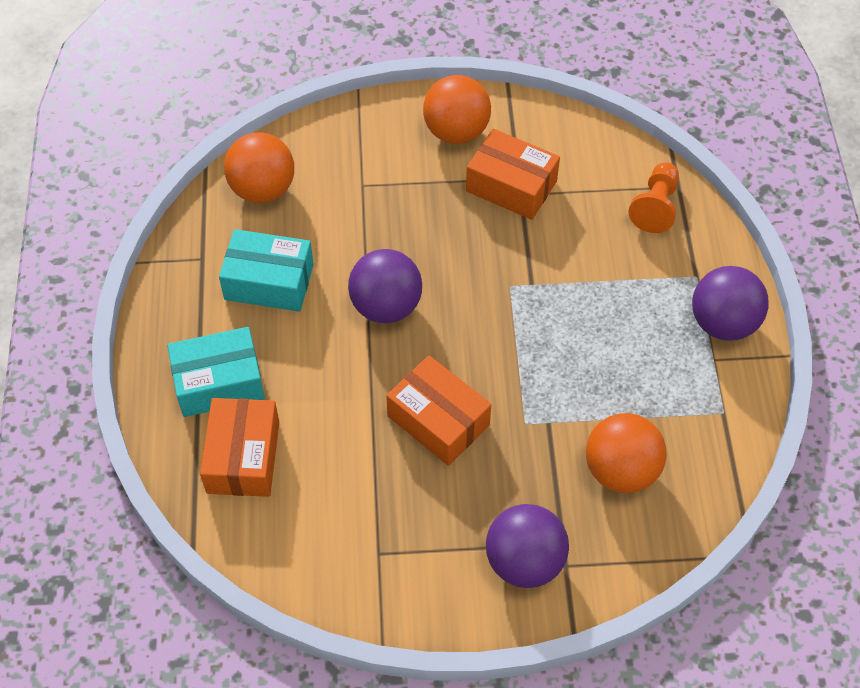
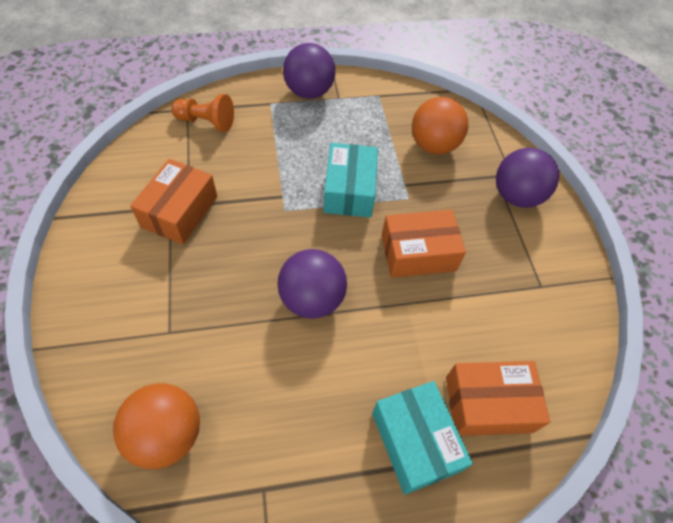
camera: 100 degrees left, 0 degrees up
(269, 282) = (291, 409): turquoise box -> turquoise box (349, 190)
(438, 420) = (418, 253): orange box -> orange box turned 45 degrees clockwise
(456, 131) = (109, 255): orange ball -> none

